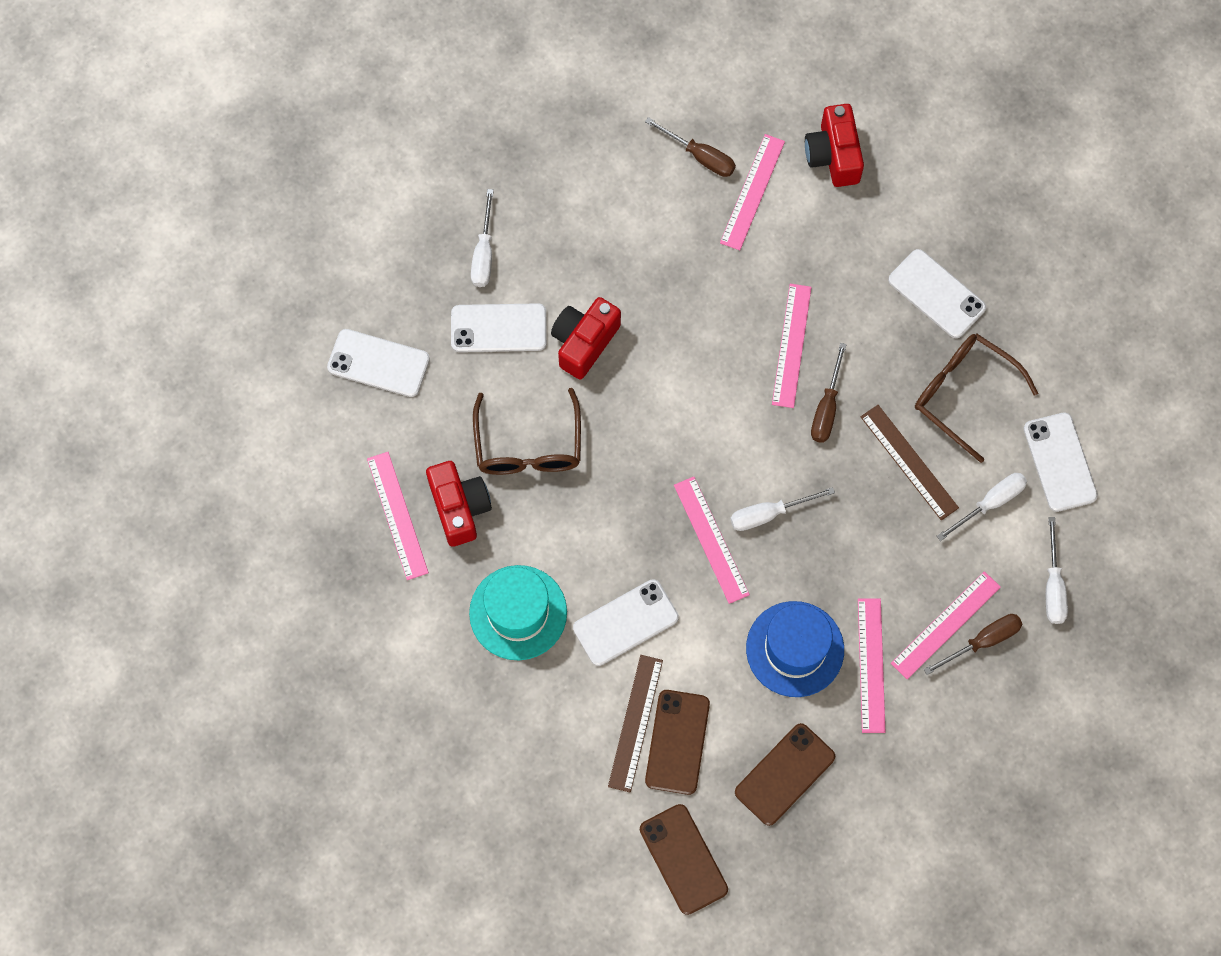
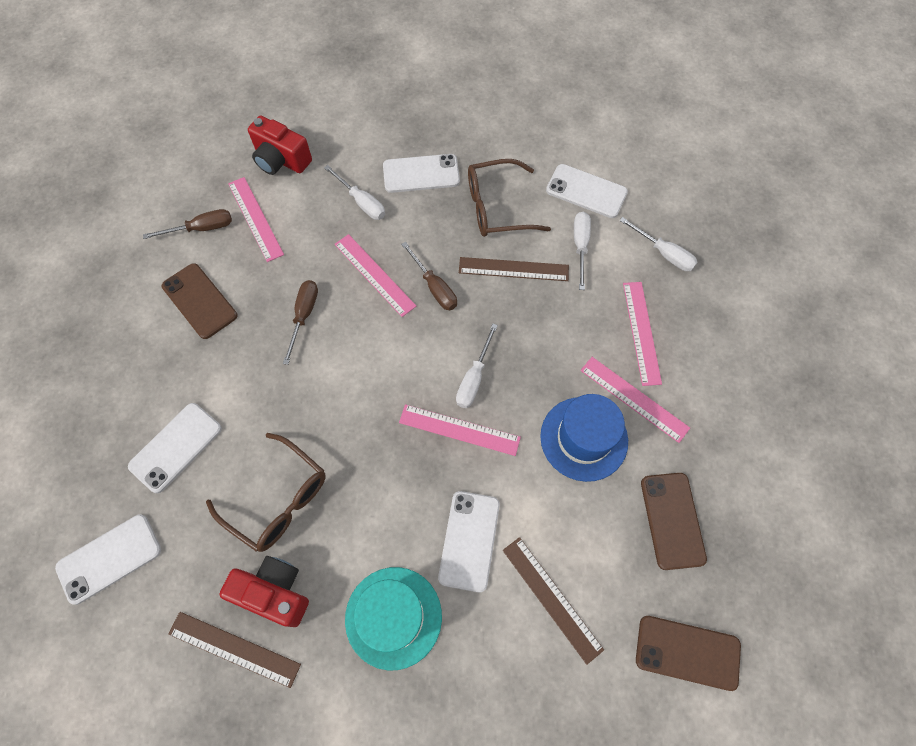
camera: 50 degrees left, 5 degrees down
(397, 515) = (234, 649): pink ruler -> brown ruler
(483, 253) = (115, 412): white screwdriver -> white screwdriver (361, 202)
(584, 342) = (244, 398): red camera -> none
(677, 742) = (590, 579): brown phone -> brown phone (199, 301)
(982, 641) = (670, 319): brown screwdriver -> brown screwdriver (304, 316)

